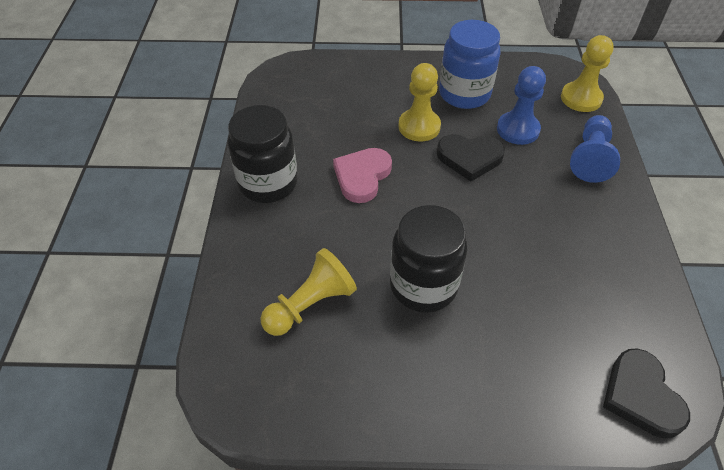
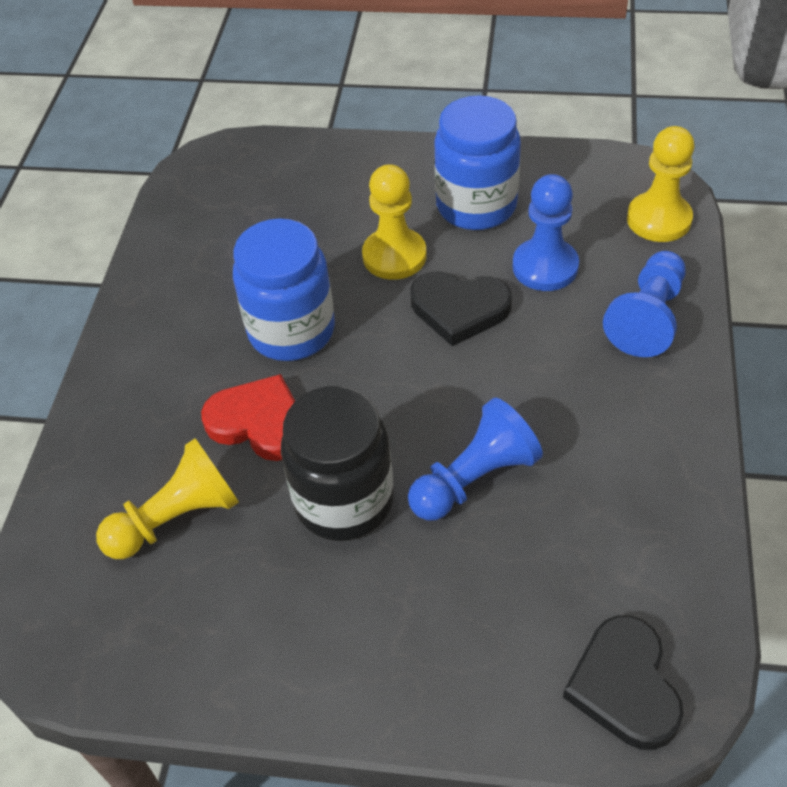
camera: 10 degrees right, 0 degrees up
(268, 183) = (153, 334): black jar -> none
(353, 237) = (259, 422): none -> red heart
(362, 176) = (291, 331): pink heart -> blue jar
(507, 266) = (474, 479): none -> blue pawn

